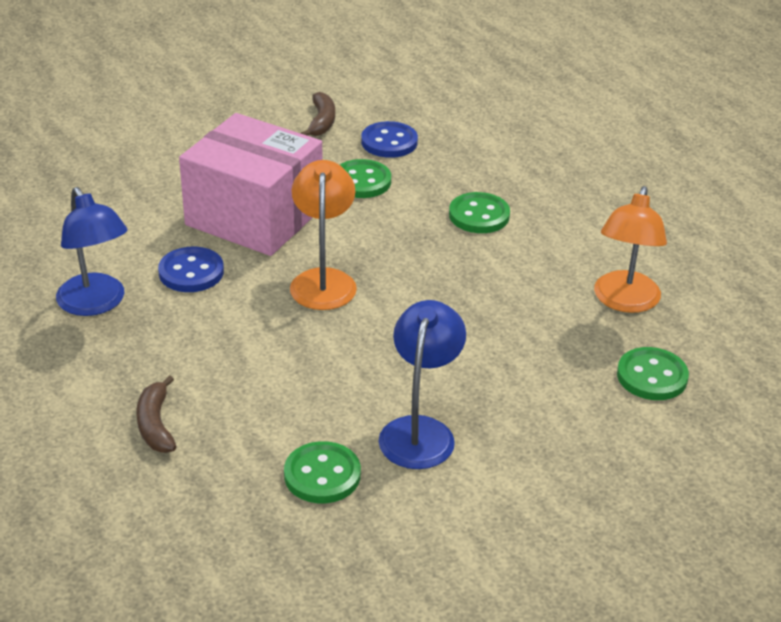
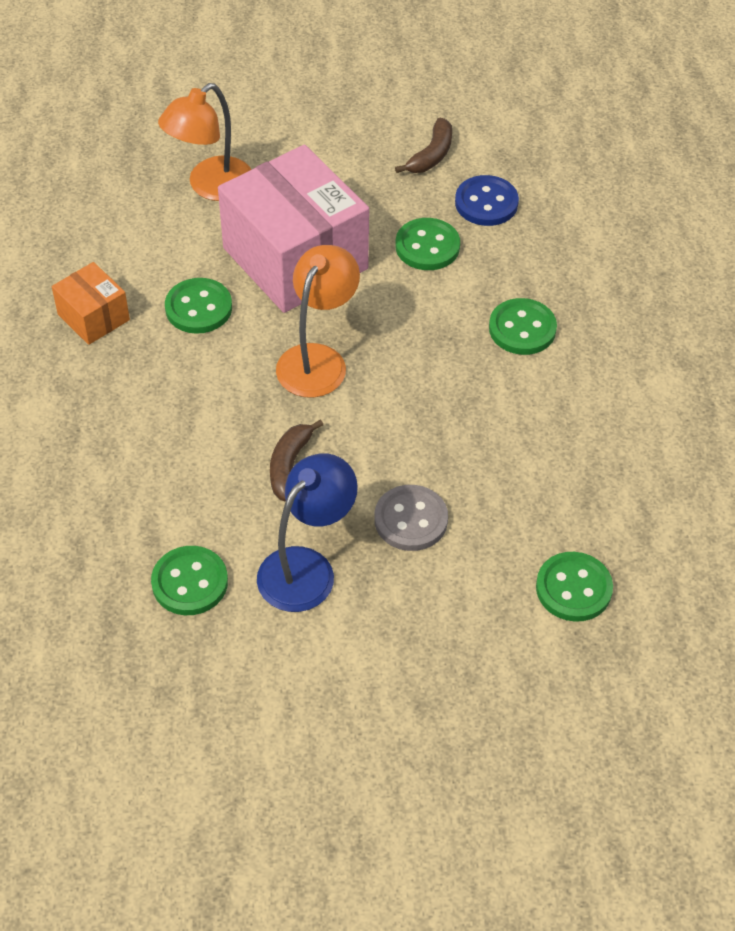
camera: 25 degrees right, 15 degrees up
(96, 304) = (93, 317): blue lamp -> orange box
(156, 424) = (75, 473): brown banana -> brown banana (289, 466)
(191, 272) = (198, 308): blue button -> green button
(484, 369) = (411, 520): none -> grey button
(624, 301) = (605, 488): orange lamp -> orange lamp (211, 187)

